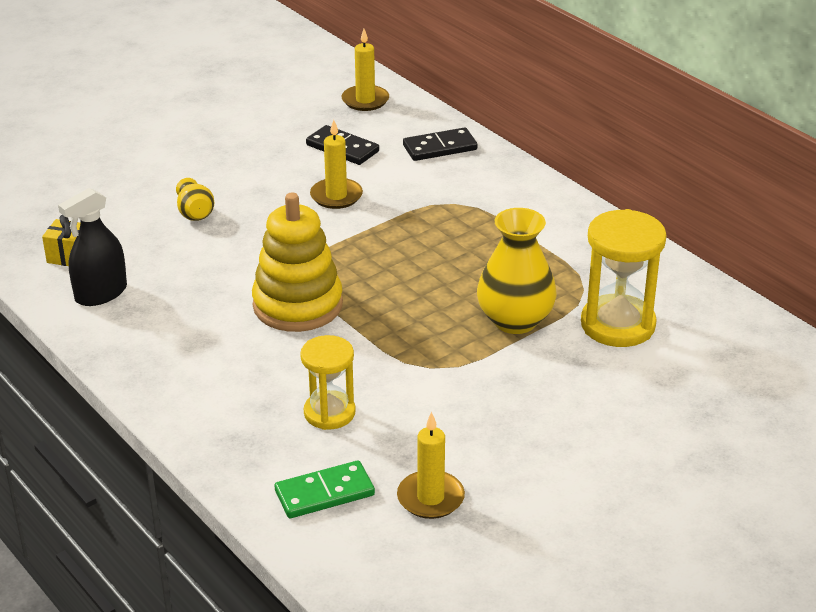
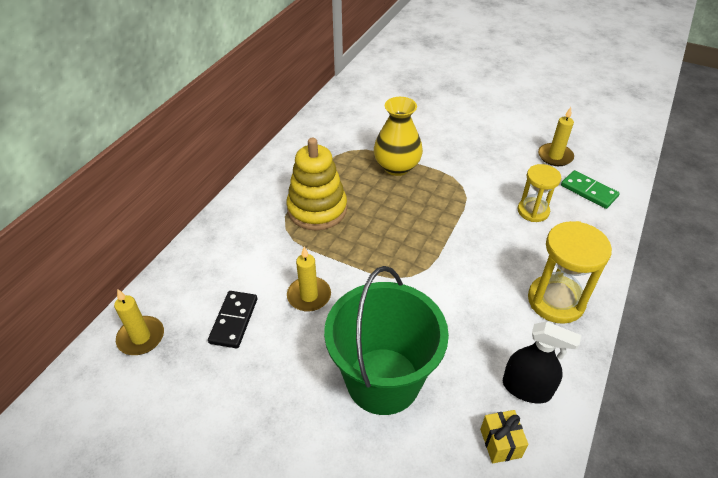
camera: 115 degrees left, 10 degrees up
(195, 213) = (383, 380): yellow vase -> green bucket
(298, 305) = (452, 264): yellow stacking toy -> yellow stacking toy (317, 209)
(440, 147) = (209, 260): black domino -> none
(617, 325) = (374, 132): yellow hourglass -> yellow hourglass (555, 301)

